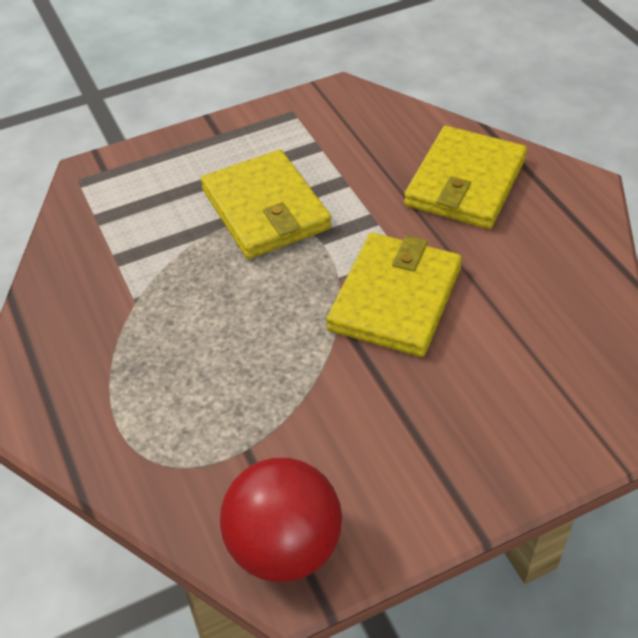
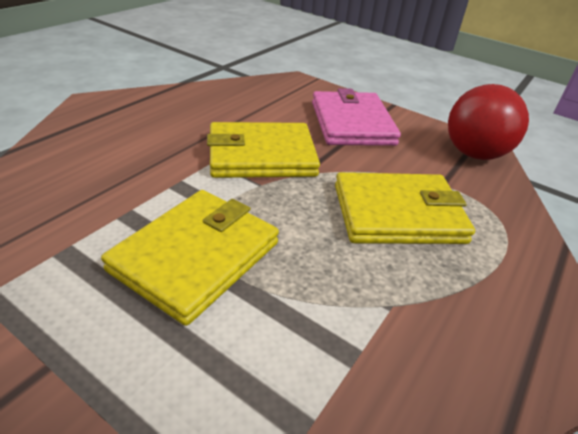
camera: 125 degrees left, 10 degrees down
(438, 433) = (352, 123): none -> pink wallet
(465, 182) = (104, 148): yellow wallet -> yellow wallet (398, 213)

